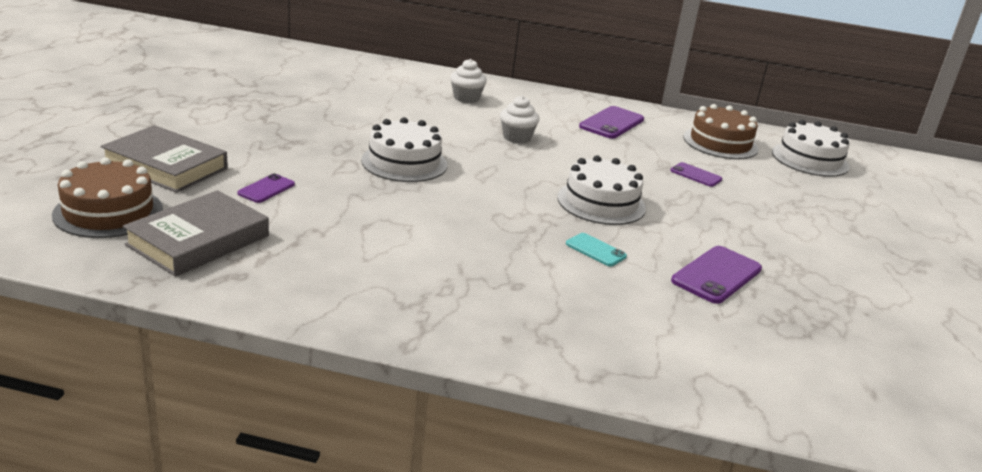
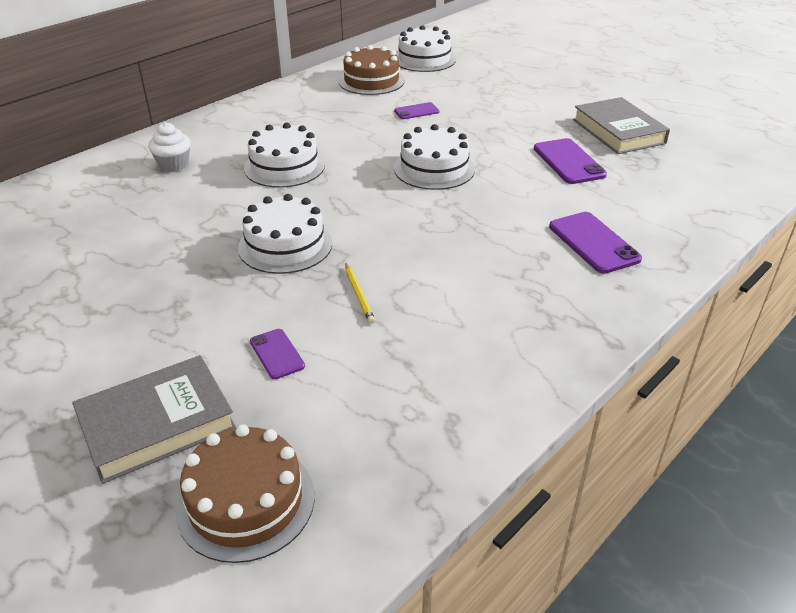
camera: 55 degrees left, 10 degrees up
(198, 240) = (362, 434): grey book -> grey book (618, 131)
(367, 205) = (359, 295): none -> yellow pencil
(517, 137) = (284, 166): white cupcake -> white cake
(595, 250) = (508, 199): turquoise phone -> none
(611, 123) = (296, 112): purple phone -> purple phone (593, 243)

